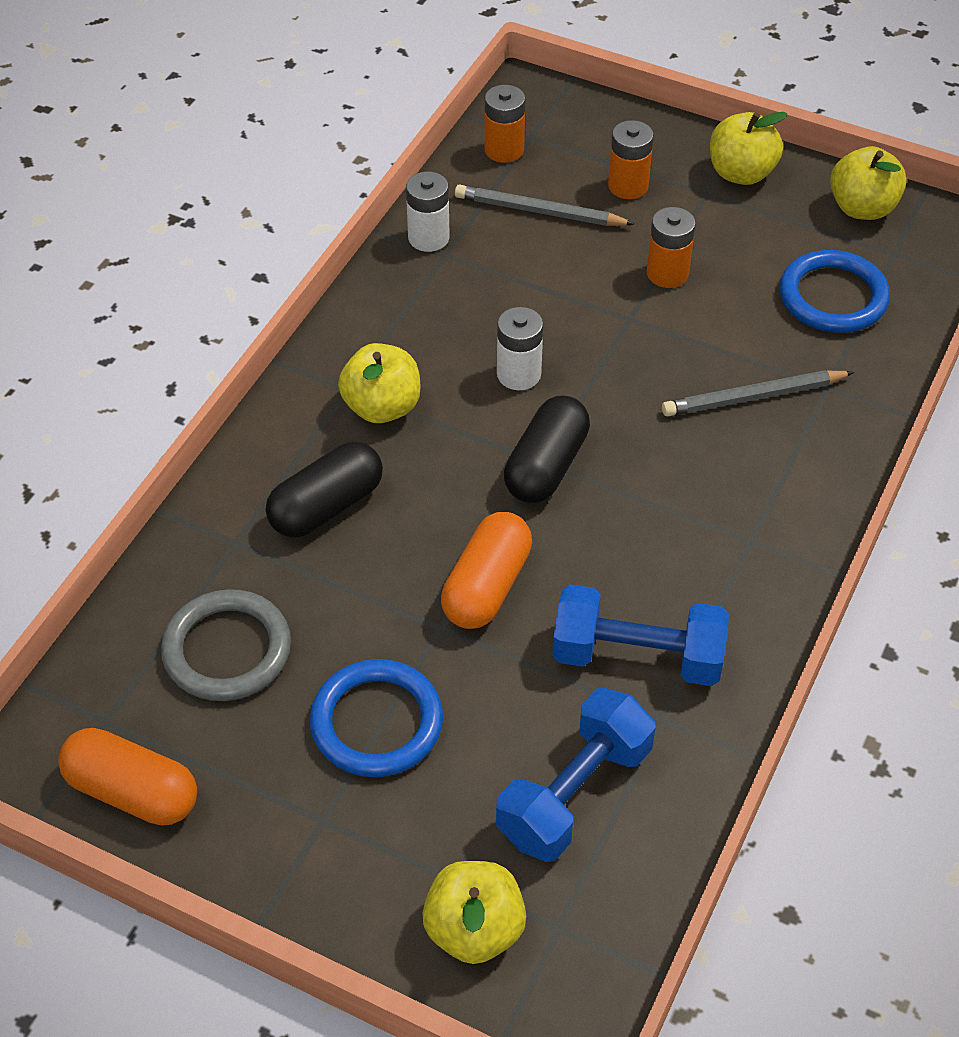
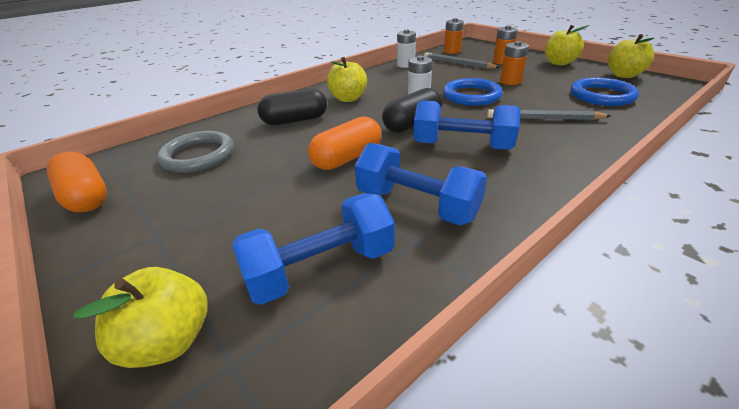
camera: 25 degrees right, 15 degrees down
(377, 722) = (235, 198): blue ring -> blue ring (471, 95)
(650, 507) = (462, 146): none -> blue dumbbell

